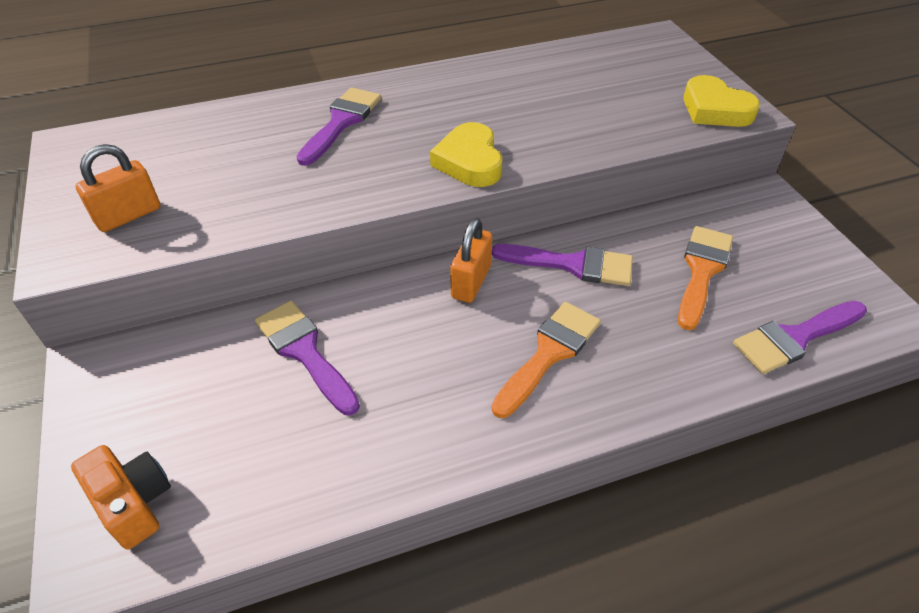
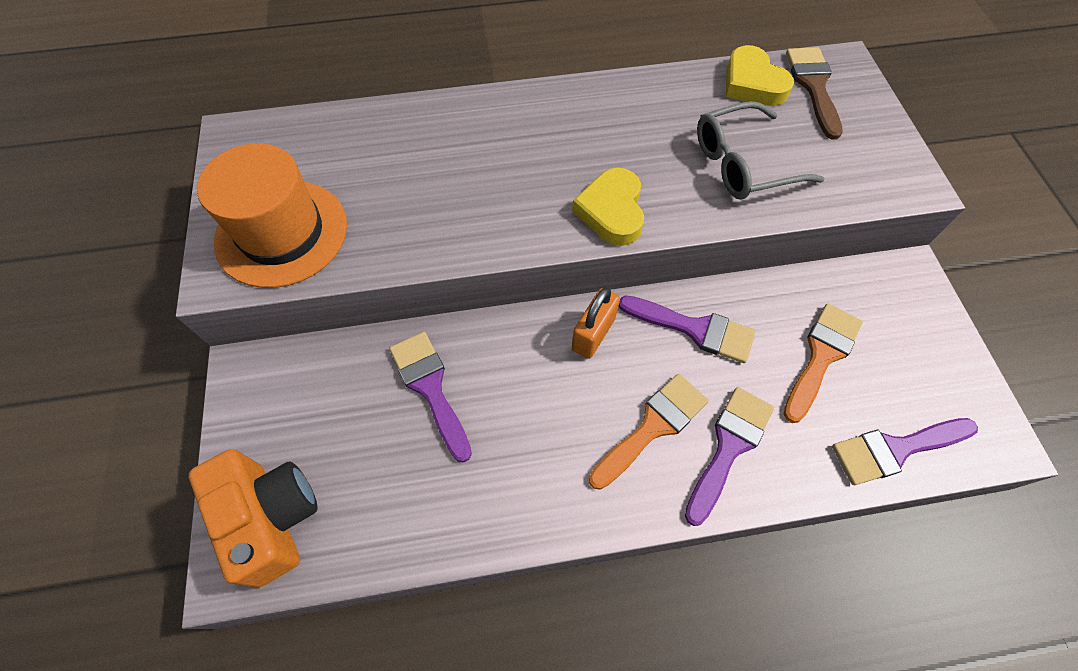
camera: 10 degrees right, 15 degrees up
(128, 215) = (282, 233): orange padlock -> orange hat
(134, 503) = (272, 517): orange camera -> orange camera, size x1.52
(341, 122) = (492, 142): purple brush -> purple brush (728, 447)
(587, 113) = (744, 163): none -> grey glasses
(636, 53) = (813, 86): none -> brown brush
(715, 109) = (881, 176): yellow heart -> yellow heart (752, 83)

